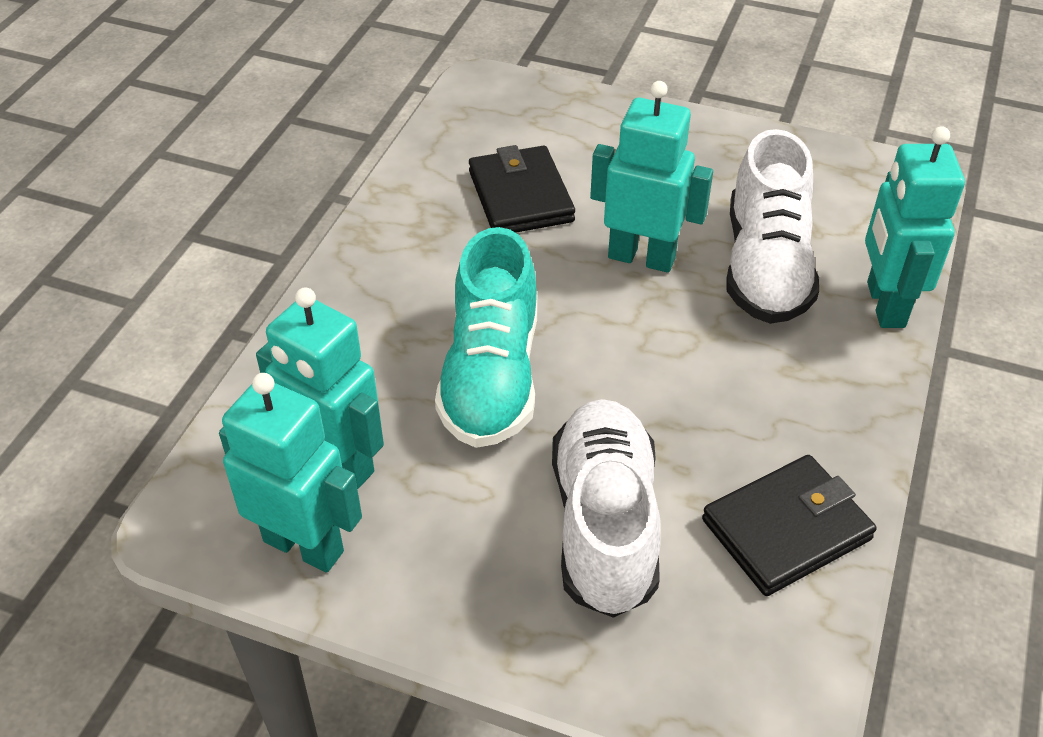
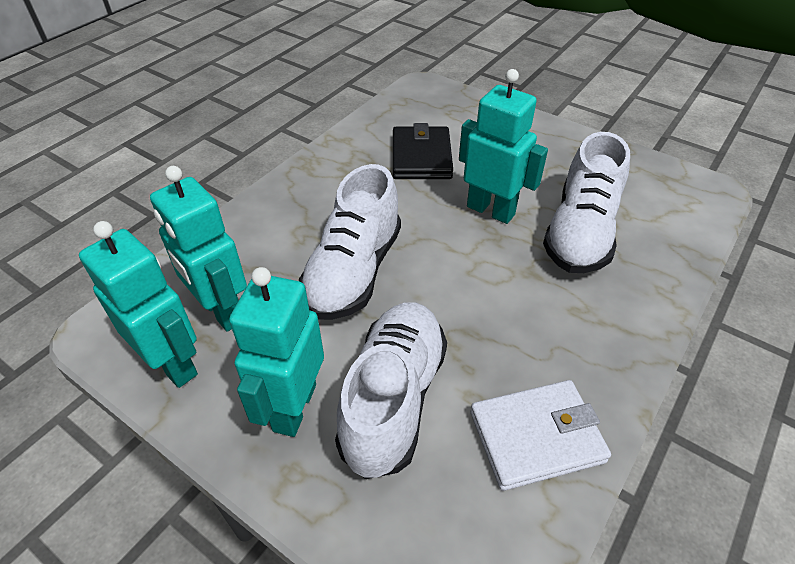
camera: 15 degrees right, 0 degrees up
(491, 376) = (353, 271): turquoise shoe -> white shoe
(786, 529) = (536, 437): black wallet -> white wallet
(884, 304) = (666, 276): turquoise robot -> turquoise robot (294, 407)

